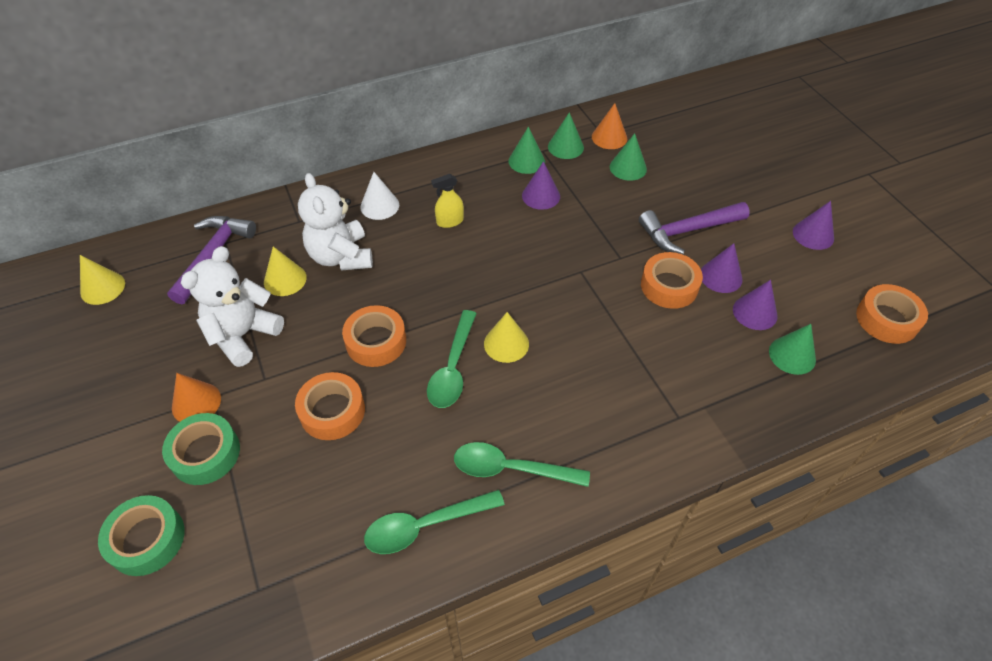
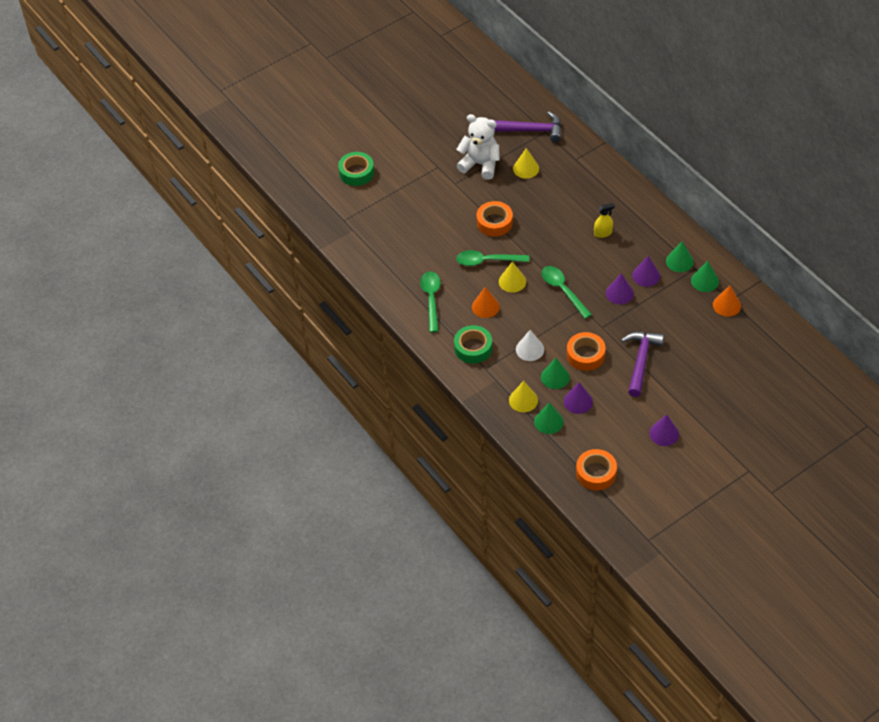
camera: 80 degrees right, 0 degrees up
(102, 288) = (492, 93): yellow cone -> yellow cone (523, 400)
(196, 403) = (432, 161): orange cone -> orange cone (485, 306)
(205, 453) = (404, 176): green tape -> green tape (473, 348)
(332, 411) = (443, 217): orange tape -> none
(341, 256) = (553, 188): white teddy bear -> none
(379, 206) = (604, 194): white cone -> white cone (530, 349)
(425, 526) = (390, 271): green spoon -> green spoon (563, 290)
(450, 221) = (603, 233): yellow spray bottle -> yellow spray bottle turned 105 degrees clockwise
(628, 168) = (695, 320): green cone -> green cone (555, 377)
(687, 231) = (641, 361): purple hammer -> purple hammer turned 45 degrees clockwise
(721, 276) = (604, 382): purple cone -> purple cone (619, 293)

